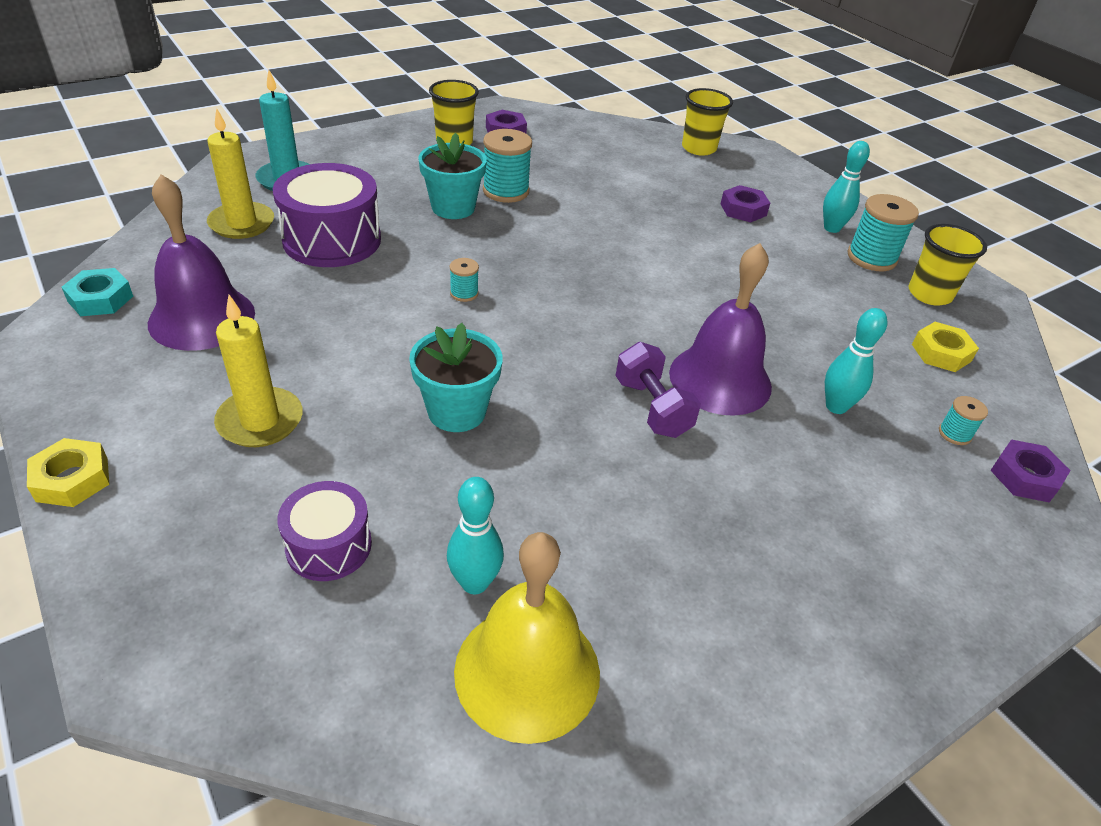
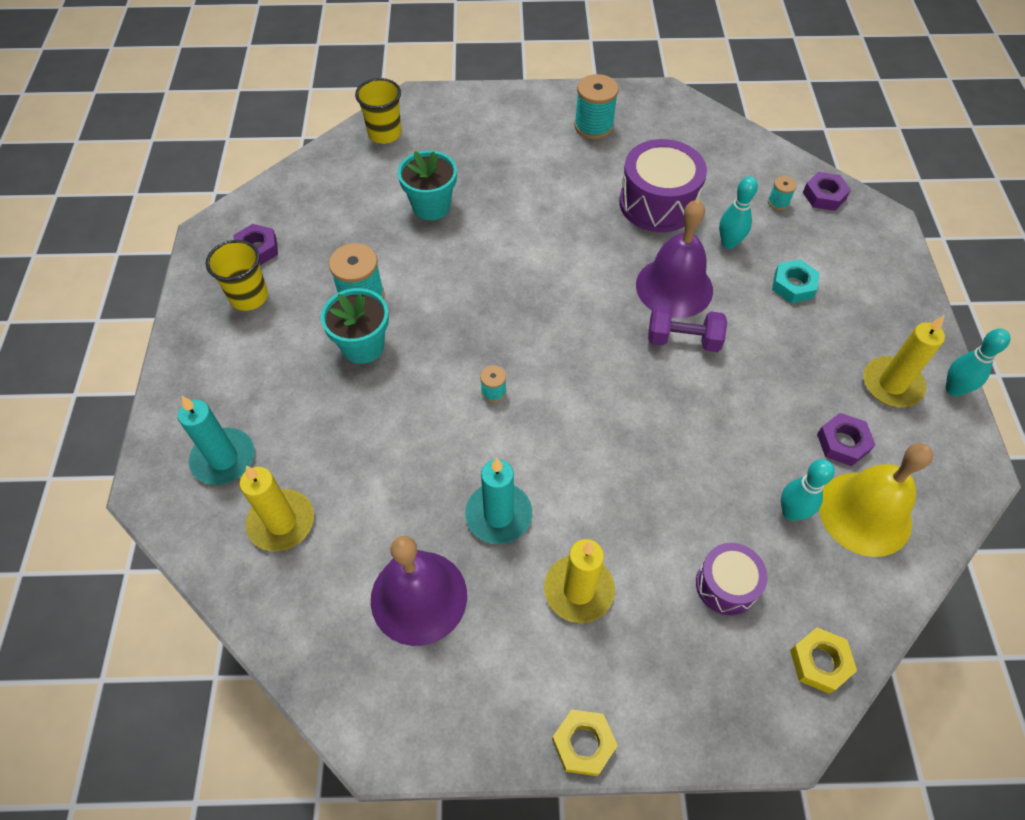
camera: 55 degrees left, 15 degrees up
(100, 299) = (339, 676): turquoise nut -> turquoise nut (793, 285)
(321, 339) = (498, 515): none -> turquoise candle
(332, 240) = (356, 457): purple drum -> purple drum (658, 203)
(456, 411) = (631, 456): turquoise flower pot -> turquoise flower pot (431, 206)
(743, 209) = (491, 159): purple nut -> purple nut (843, 443)
(778, 646) = (892, 384): none -> yellow candle
(831, 228) = (546, 124): turquoise bowling pin -> turquoise bowling pin (954, 389)
(929, 294) = (649, 124): yellow cup -> none
(941, 353) = (707, 159): yellow nut -> yellow nut (819, 662)

